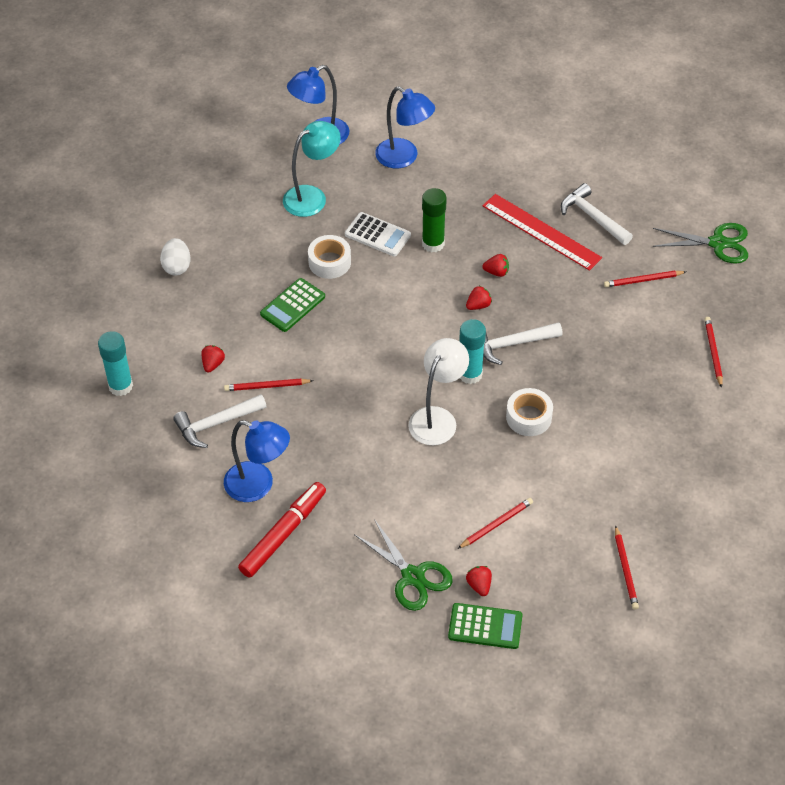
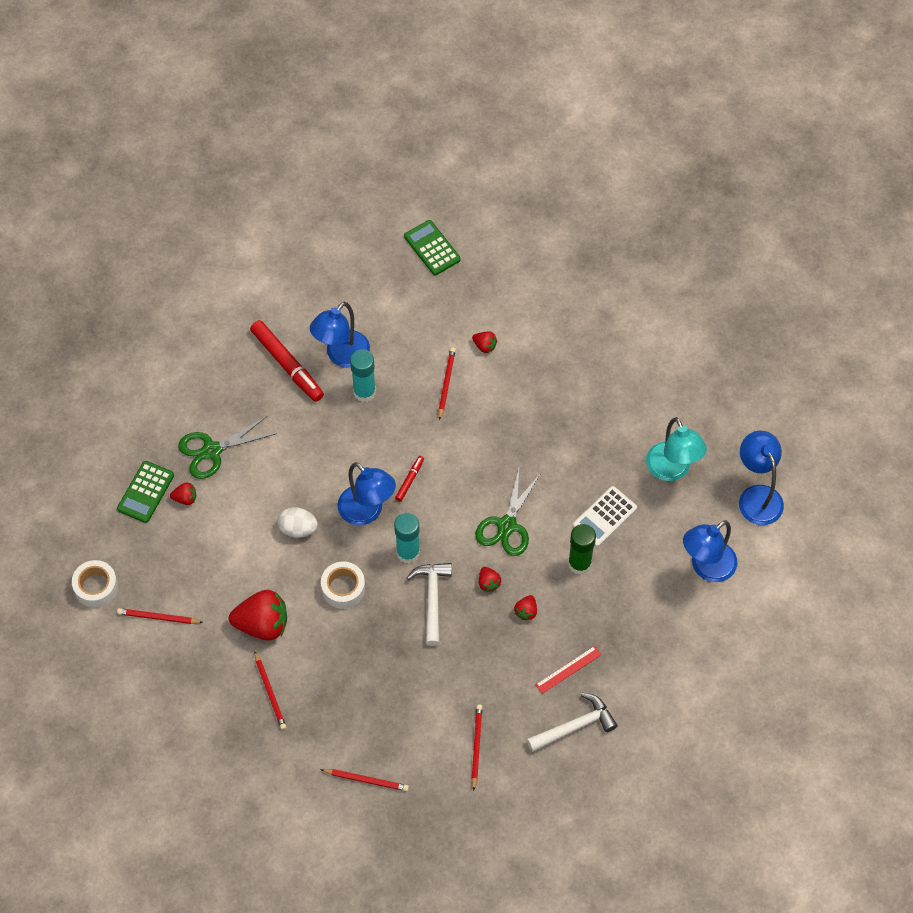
camera: 105 degrees right, 10 degrees up
(120, 386) = (481, 272): turquoise glue stick -> turquoise glue stick (364, 392)
(177, 266) = (610, 337): white egg -> white egg (298, 529)
(216, 423) = (417, 337): white hammer -> none
(292, 305) = (535, 423): green calculator -> green calculator (432, 248)
(329, 262) = (580, 466): white tape -> white tape (96, 587)
(389, 391) = (409, 480): none -> red marker
(437, 418) = (367, 512): white lamp -> blue lamp
(496, 524) = (239, 528): red pencil -> red pencil (270, 692)
(541, 231) = (568, 669): red ruler -> red ruler, size x0.52
(594, 475) = (262, 624): none -> red strawberry
(717, 243) = (505, 839): green scissors -> green scissors (507, 525)

